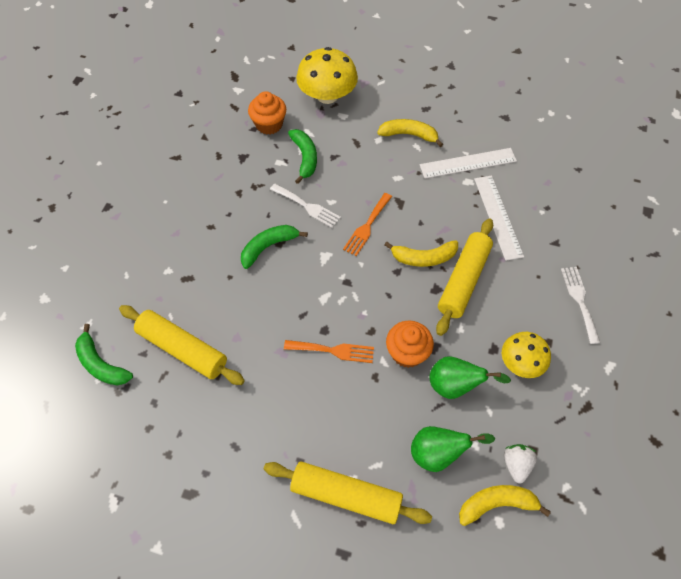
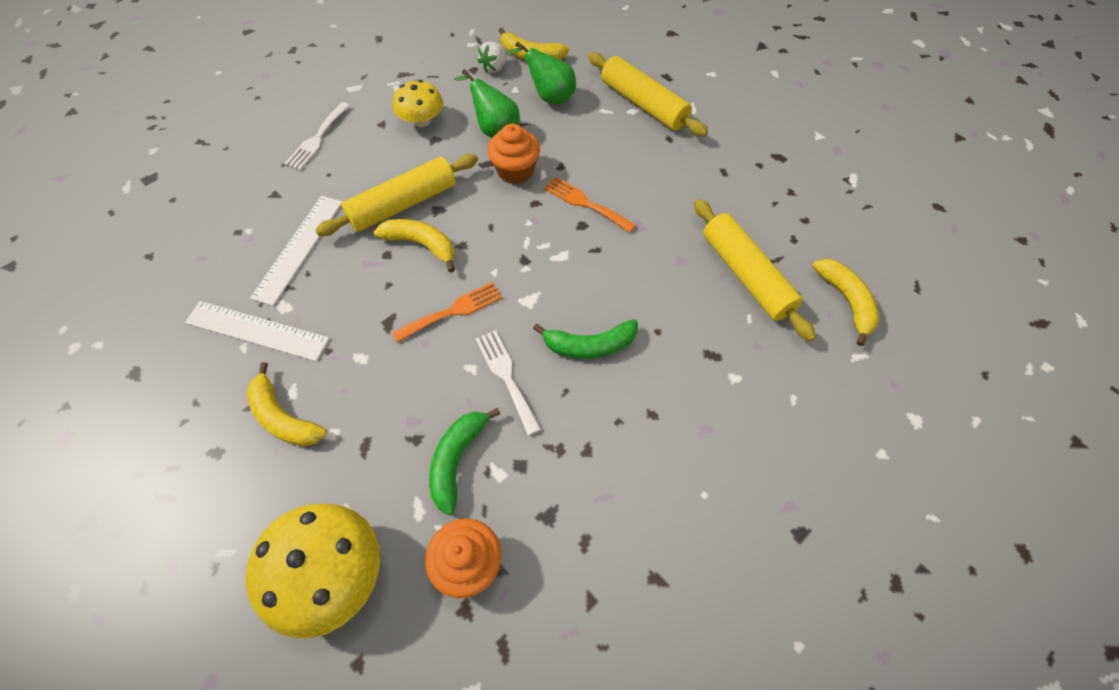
camera: 150 degrees left, 0 degrees up
(101, 364) = (846, 301): green banana -> yellow banana

